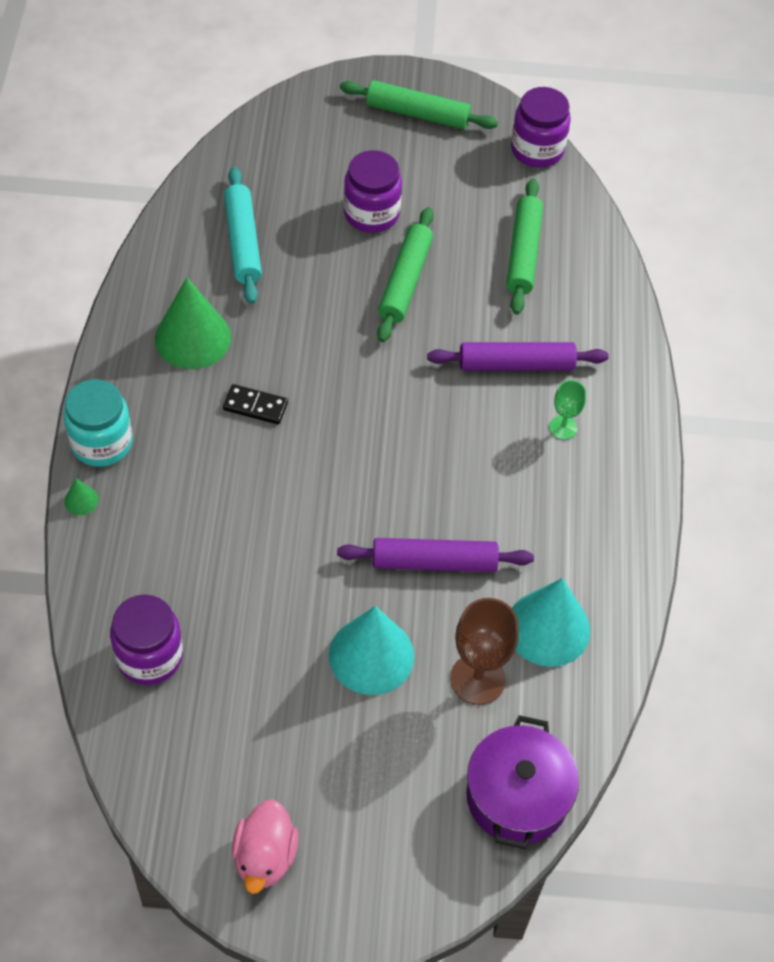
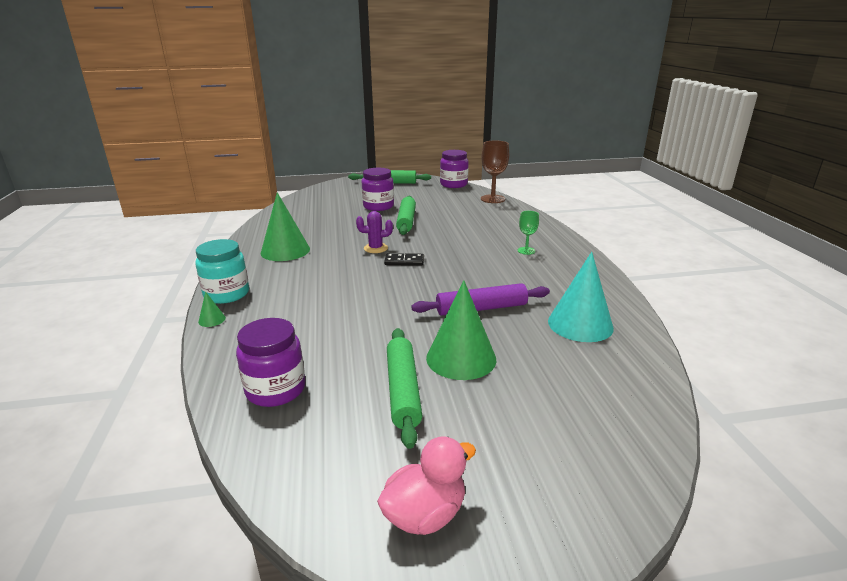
camera: 10 degrees left, 30 degrees down
(243, 242) = (309, 221): turquoise rolling pin -> none
(255, 406) = (332, 267): black domino -> black domino (404, 261)
(265, 857) = (425, 514): pink duck -> pink duck turned 120 degrees counterclockwise
(332, 364) = (375, 248): none -> purple cactus
(371, 655) = (461, 358): turquoise cone -> green cone
(477, 679) = (549, 356): brown goblet -> brown goblet (492, 199)
(516, 364) = (484, 236): purple rolling pin -> none
(517, 796) = (631, 417): purple pot -> none
(523, 253) = (465, 207): green rolling pin -> green rolling pin (403, 390)

